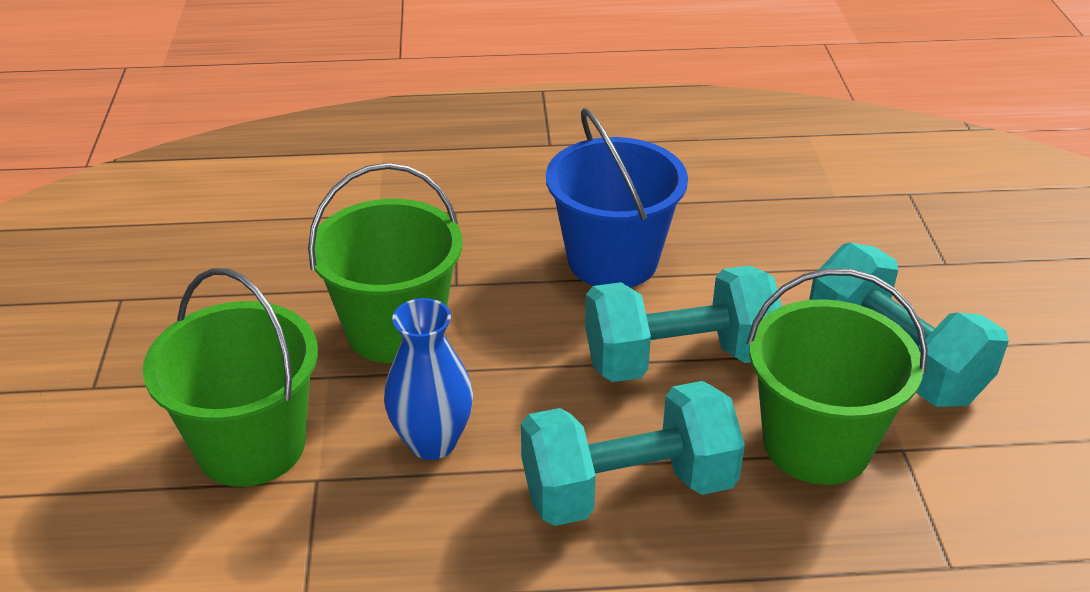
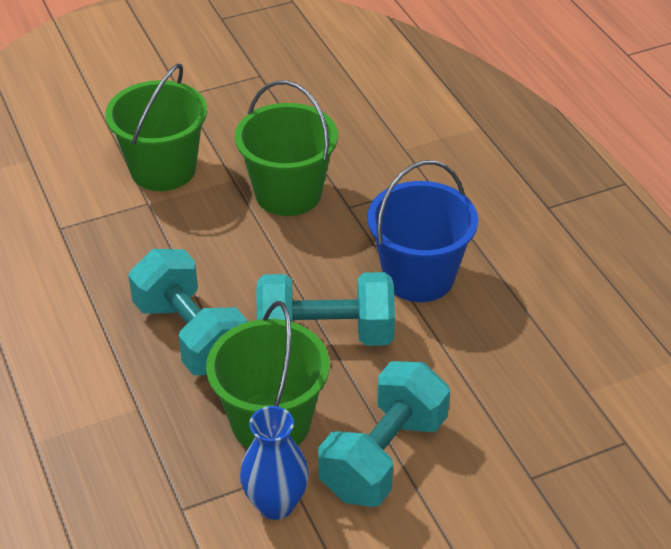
camera: 70 degrees right, 5 degrees up
(432, 442) = (196, 239): blue vase -> blue vase (276, 504)
(679, 359) = (325, 335): turquoise dumbbell -> turquoise dumbbell turned 60 degrees counterclockwise

